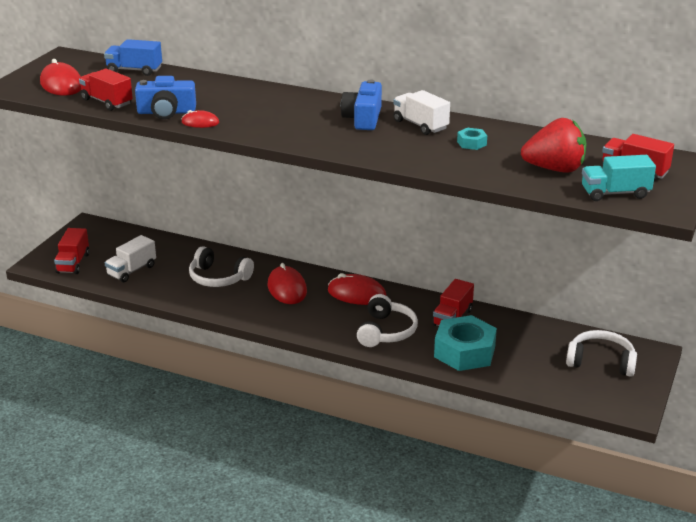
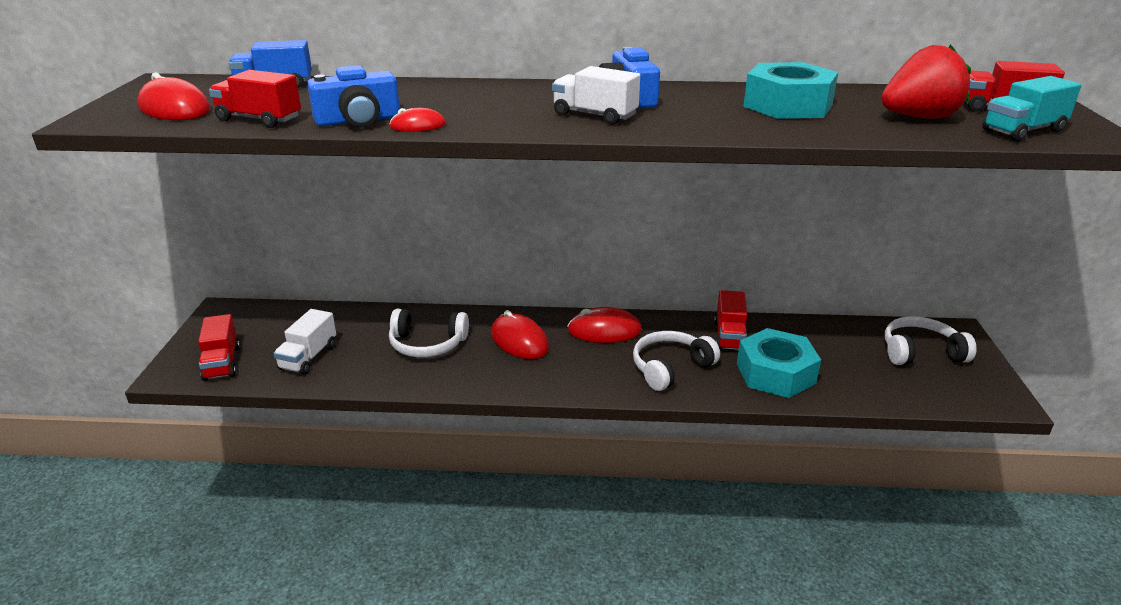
camera: 20 degrees left, 0 degrees up
(386, 331) = (670, 368): white headphones -> white headphones turned 120 degrees counterclockwise
(420, 125) = (704, 96): white truck -> white truck (595, 115)
(471, 143) = (788, 105): turquoise nut -> turquoise nut, size x2.32

